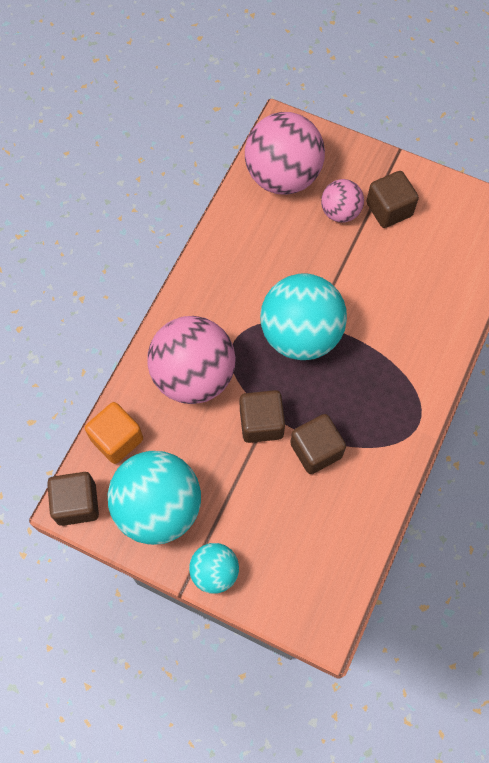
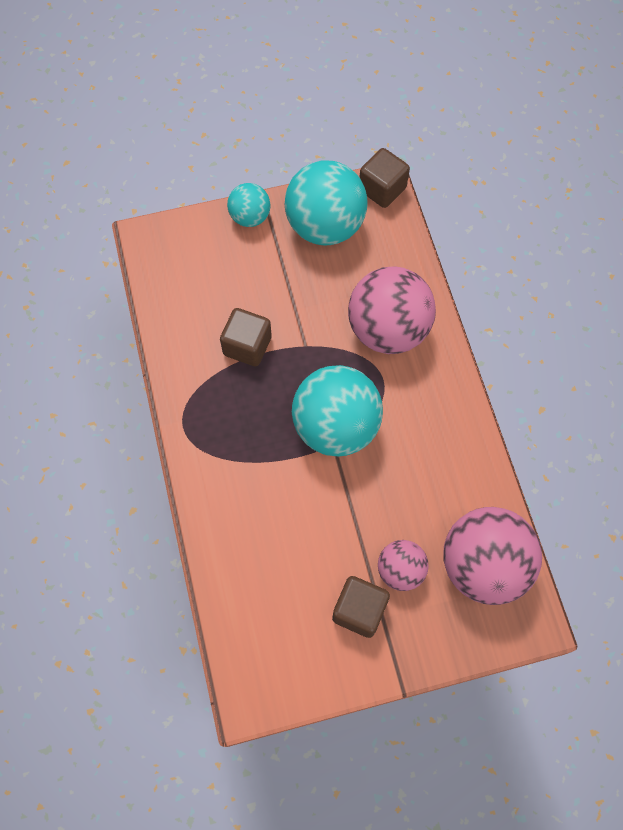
camera: 140 degrees right, 0 degrees up
(117, 439) = (398, 246): orange cube -> none
(261, 423) = (305, 334): brown cube -> none

